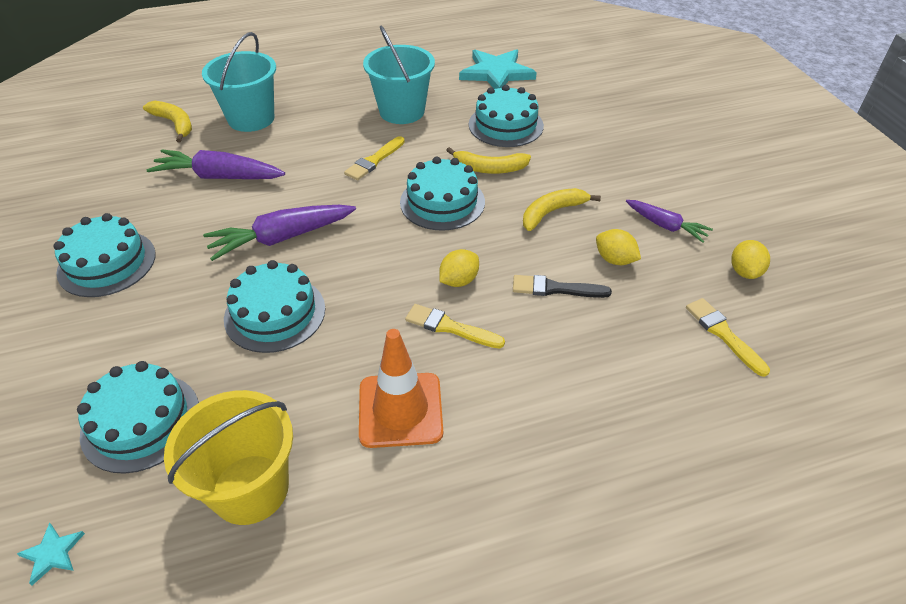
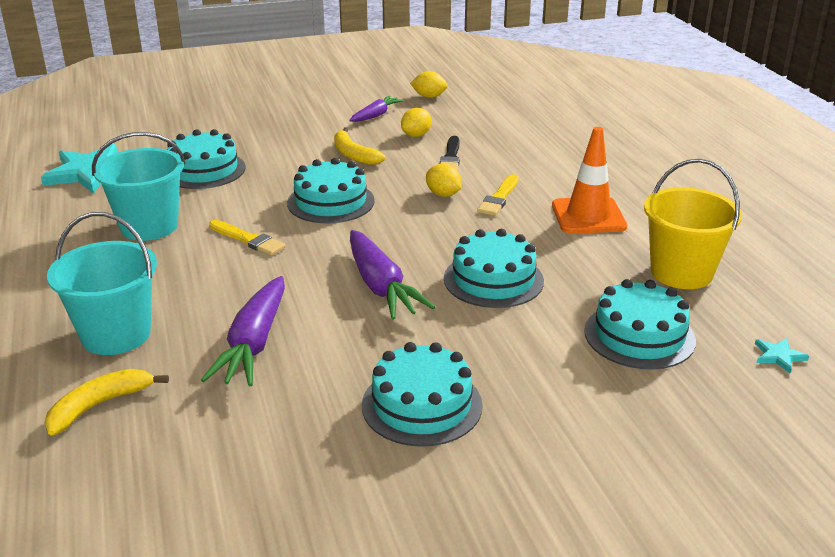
camera: 90 degrees left, 15 degrees down
(489, 168) = (280, 179): yellow banana -> none
(723, 334) = (491, 109): yellow brush -> none

